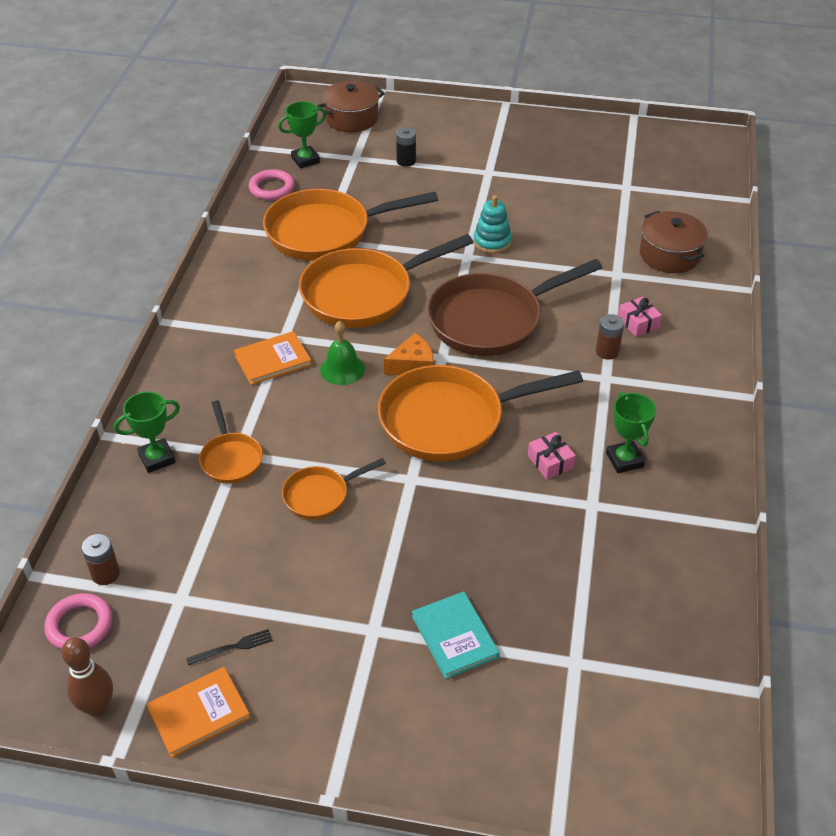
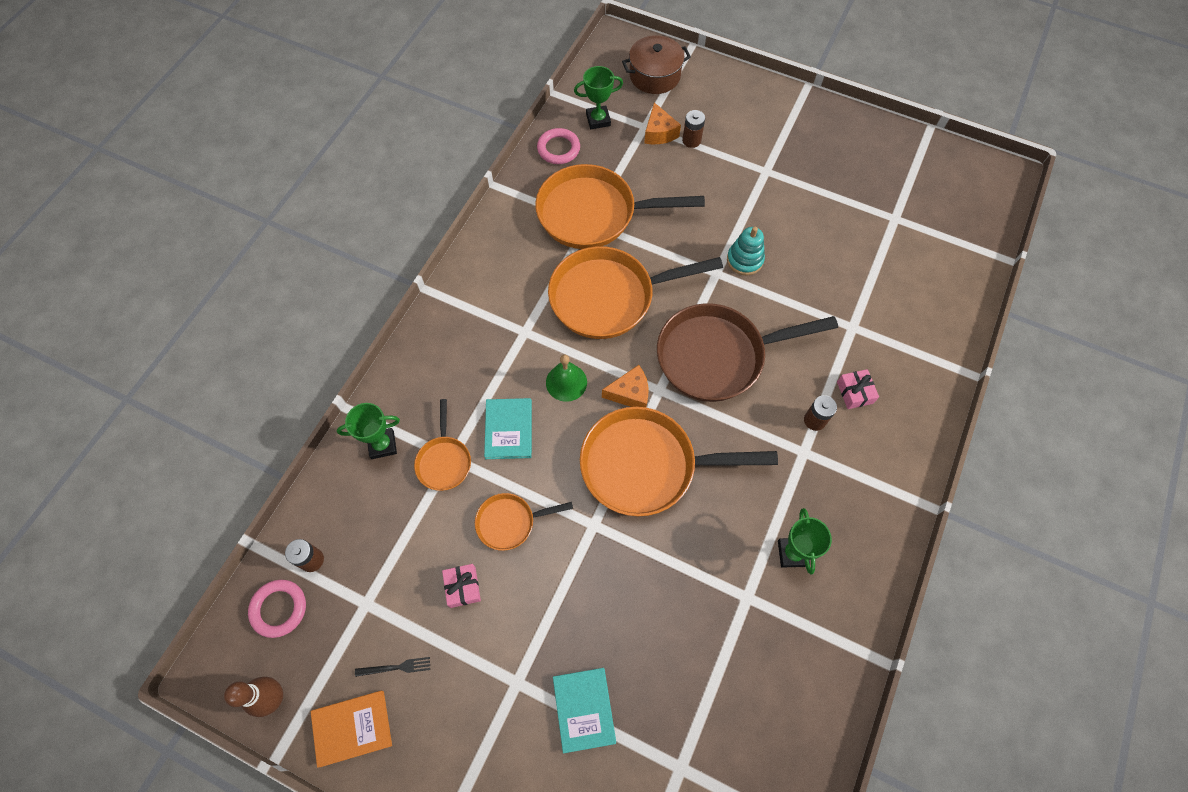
camera: 15 degrees right, 20 degrees up
(273, 360) = (508, 357): orange book -> none
(293, 419) = (508, 429): none -> turquoise book
(371, 160) = (659, 133): none -> orange cheese
(406, 161) = (691, 140): black battery -> brown battery
(550, 462) = (723, 538): pink gift -> pink gift (463, 587)
(669, 255) = (911, 314): brown pot -> none

